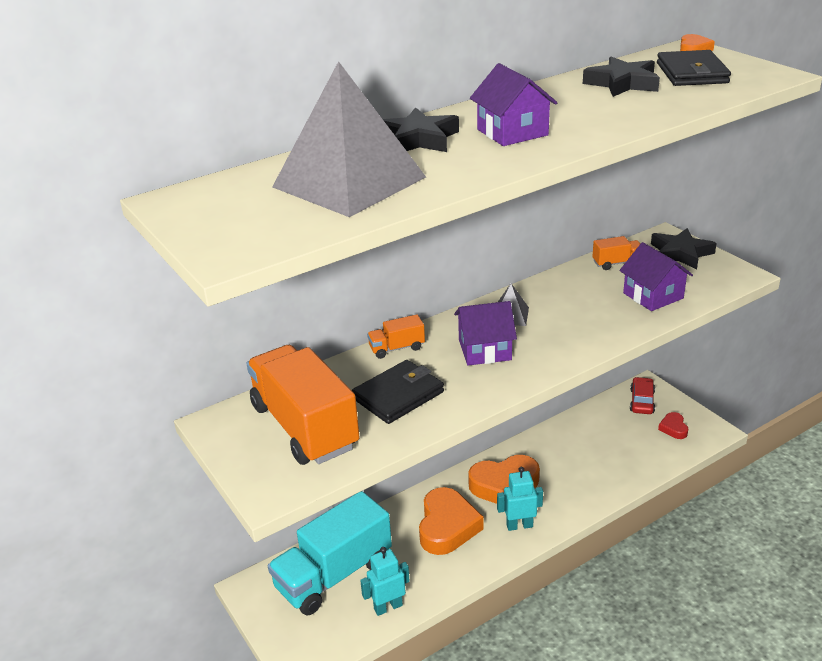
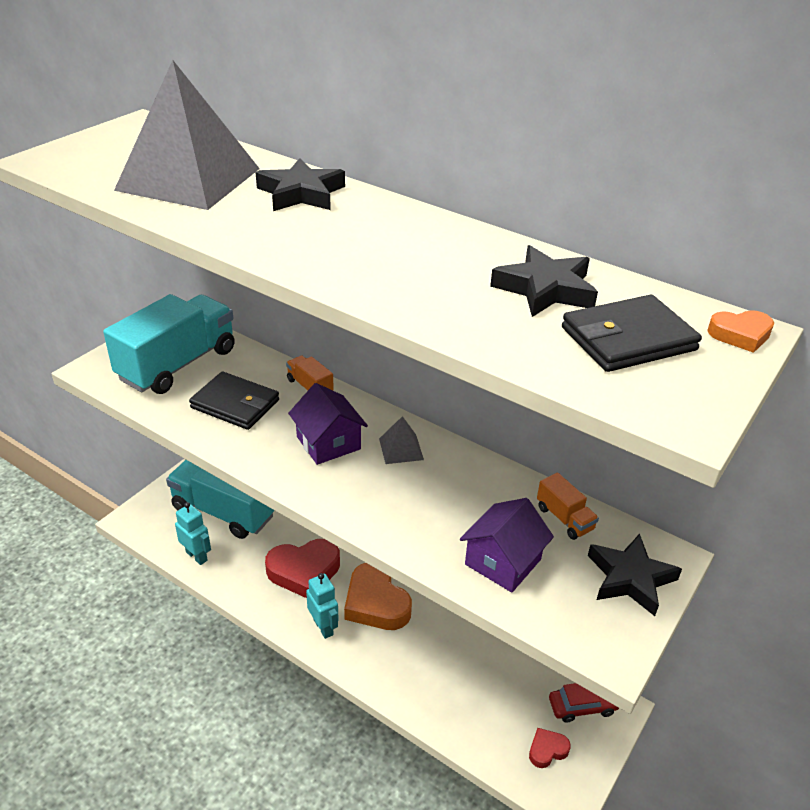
camera: 65 degrees right, 5 degrees up
(304, 427) = (178, 364): orange truck -> turquoise truck
(447, 526) = (304, 571): orange heart -> red heart
(512, 132) = (340, 237): purple house -> none

